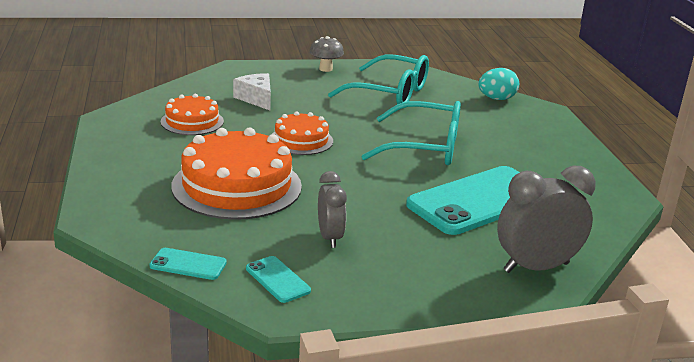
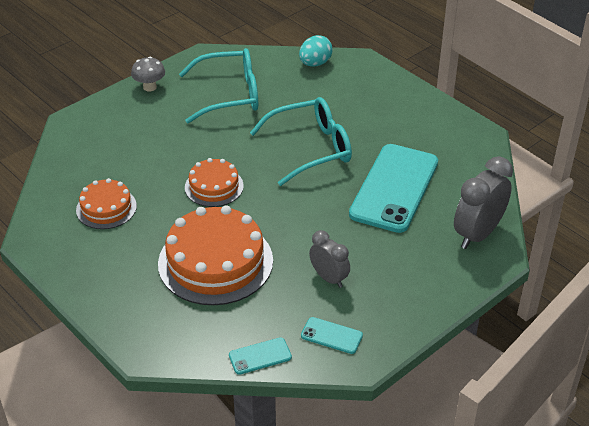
camera: 30 degrees left, 15 degrees up
(256, 99) = (130, 154): white cheese -> none

